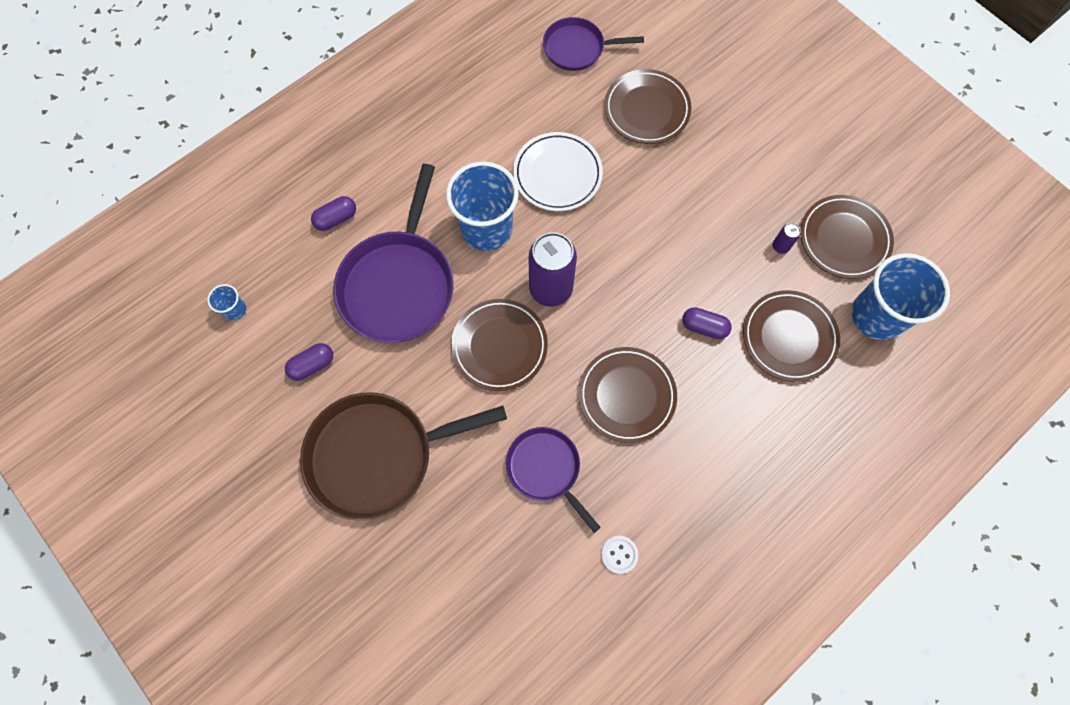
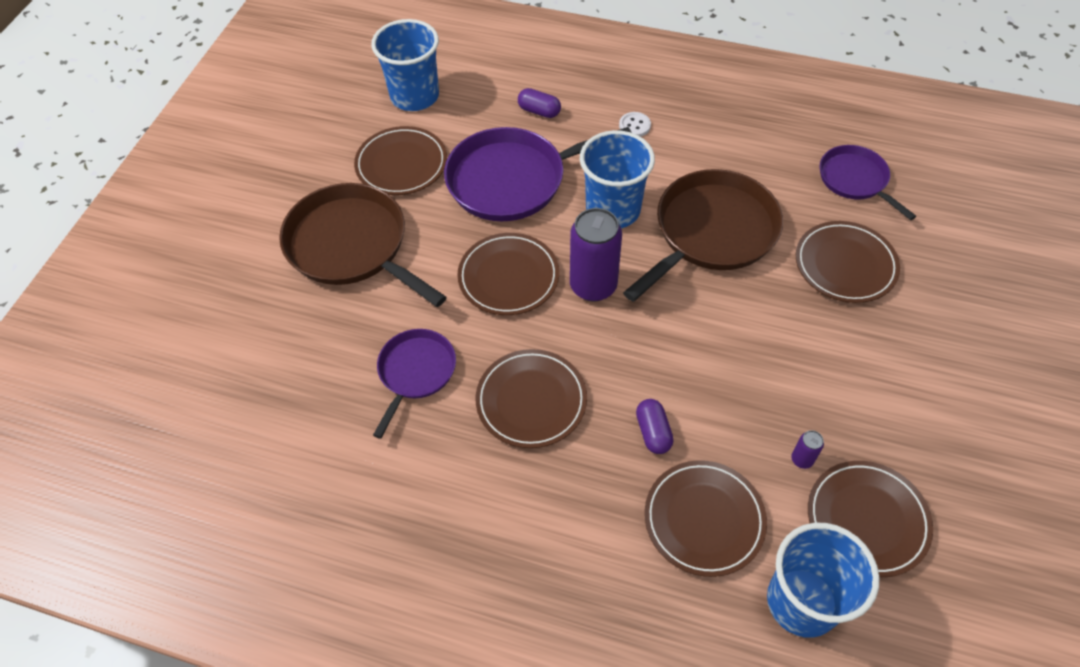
camera: 60 degrees right, 15 degrees down
(235, 310) = (415, 96): blue cup -> blue cup, size x2.32
(312, 365) = (401, 164): purple capsule -> brown plate
(557, 174) = (711, 232): white plate -> brown pan
(619, 554) = (368, 475): white button -> white button (634, 126)

